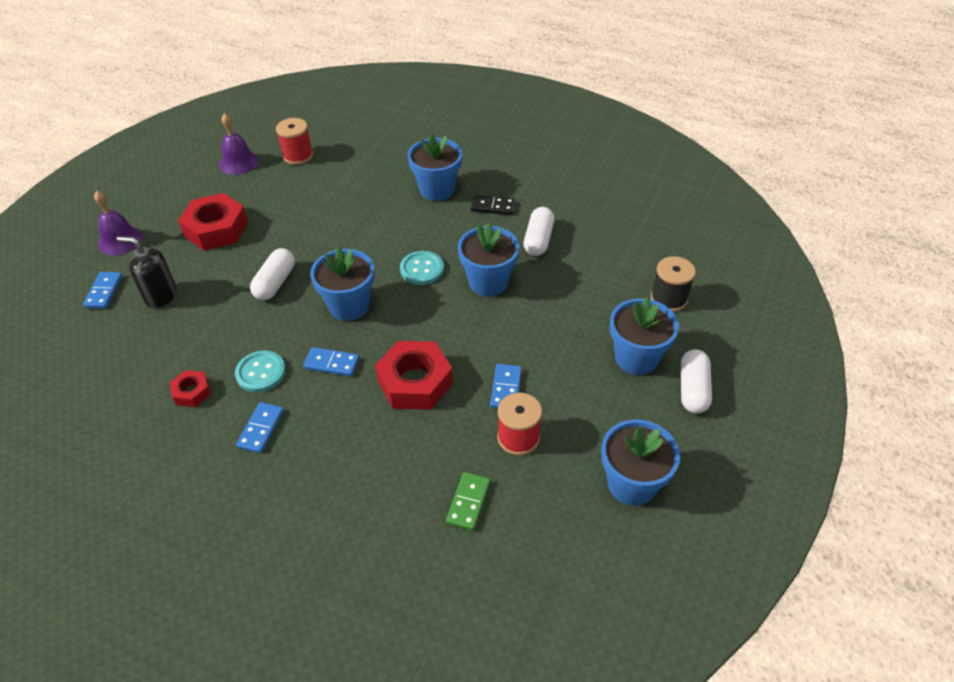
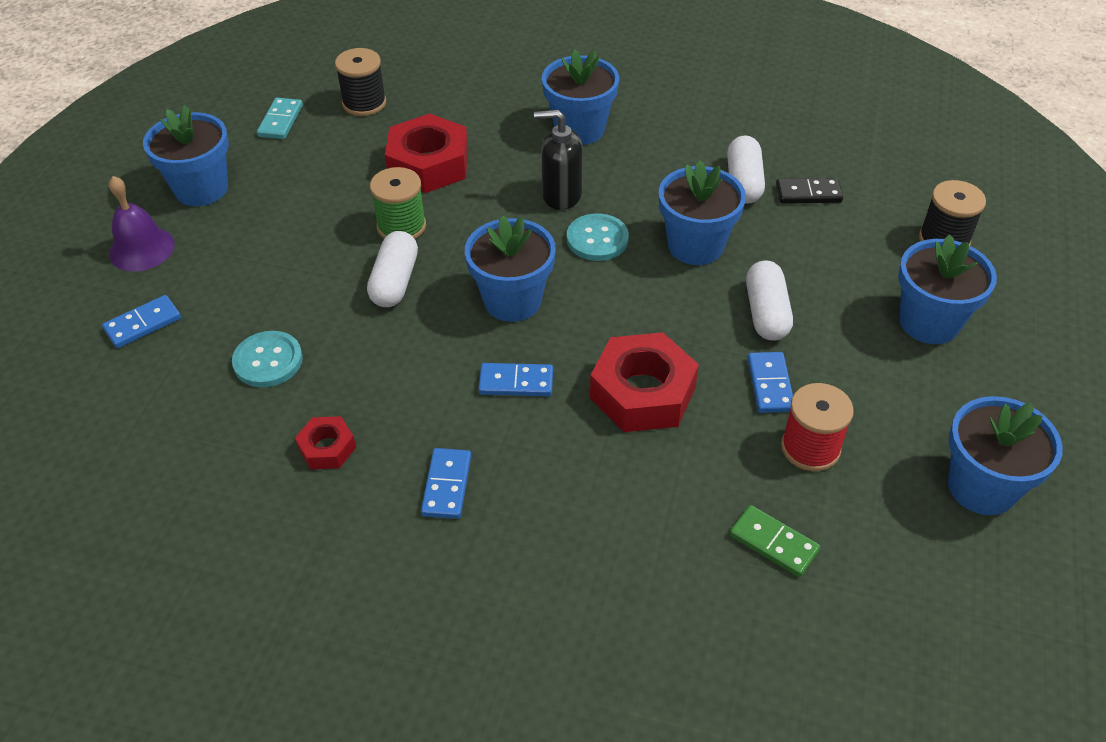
camera: 10 degrees left, 0 degrees up
(104, 292) = (143, 324): blue domino -> blue domino turned 60 degrees clockwise
(160, 295) = (231, 319): black soap dispenser -> black soap dispenser (561, 195)
(172, 204) = (201, 189): none -> blue flower pot
(216, 229) = (281, 217): red nut -> red nut (428, 164)
(239, 162) = (281, 121): purple bell -> turquoise domino
(261, 372) = (418, 408): turquoise button -> turquoise button (268, 361)
(293, 245) = (401, 226): none -> green spool
(298, 156) = (364, 103): red spool -> black spool
(468, 502) = (773, 543): green domino -> green domino turned 60 degrees counterclockwise
(493, 207) = (665, 145): black domino -> black domino (808, 194)
(693, 389) = (1017, 354): white capsule -> white capsule (766, 313)

